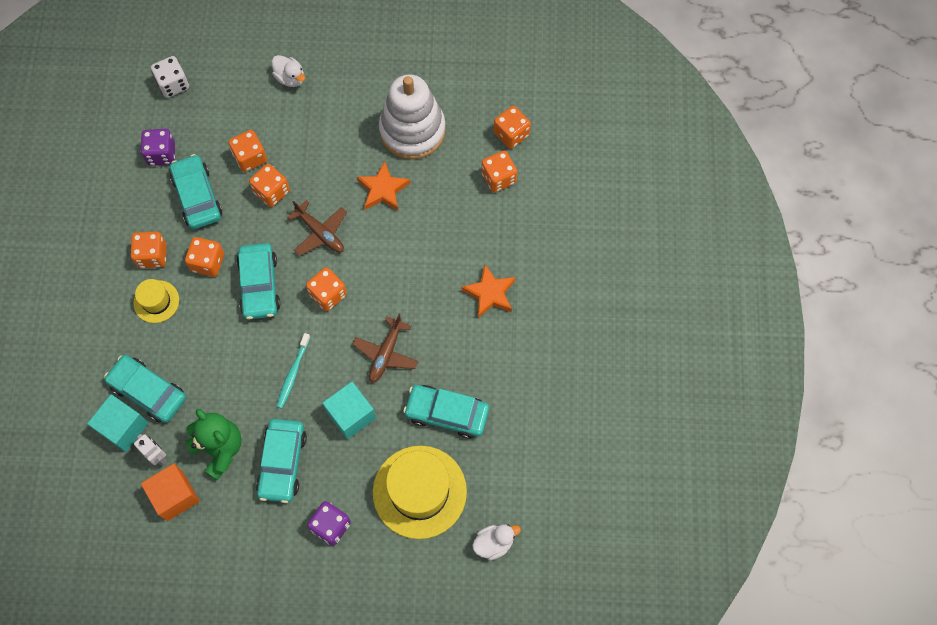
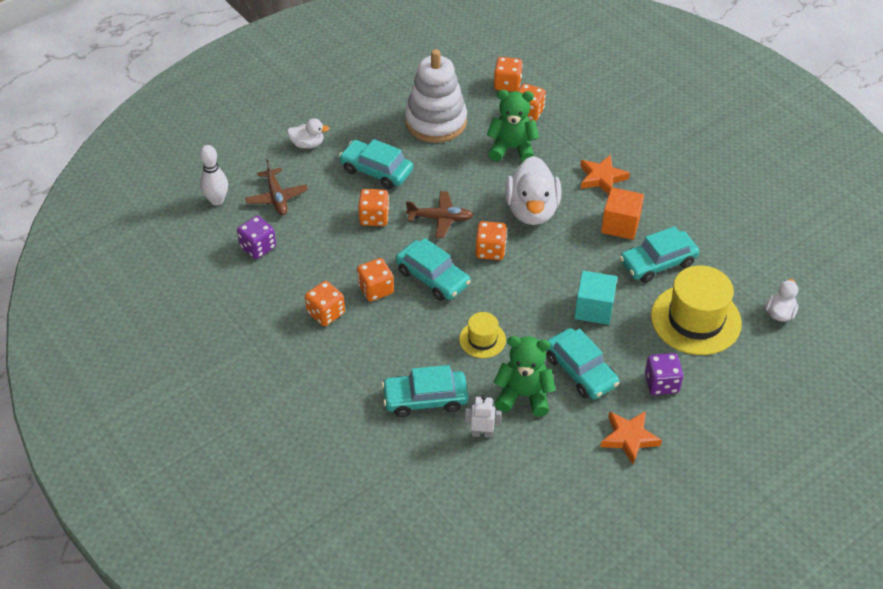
camera: 40 degrees left, 20 degrees down
(123, 427) = (433, 435): turquoise cube -> none
(156, 301) = (363, 339): yellow hat -> yellow hat (482, 339)
(173, 84) = (217, 200): white dice -> white bowling pin
(175, 496) = (525, 449): orange cube -> orange cube (620, 225)
(197, 197) = (319, 255): turquoise car -> turquoise car (376, 170)
(250, 157) = (333, 207): orange dice -> none
(293, 373) = (522, 313): turquoise toothbrush -> none
(383, 190) = (456, 167): orange star -> orange star (629, 438)
(386, 354) = (574, 257): brown plane -> brown plane (277, 197)
(399, 281) = (532, 210): none -> white duck
(446, 206) = (512, 148): none -> green teddy bear

